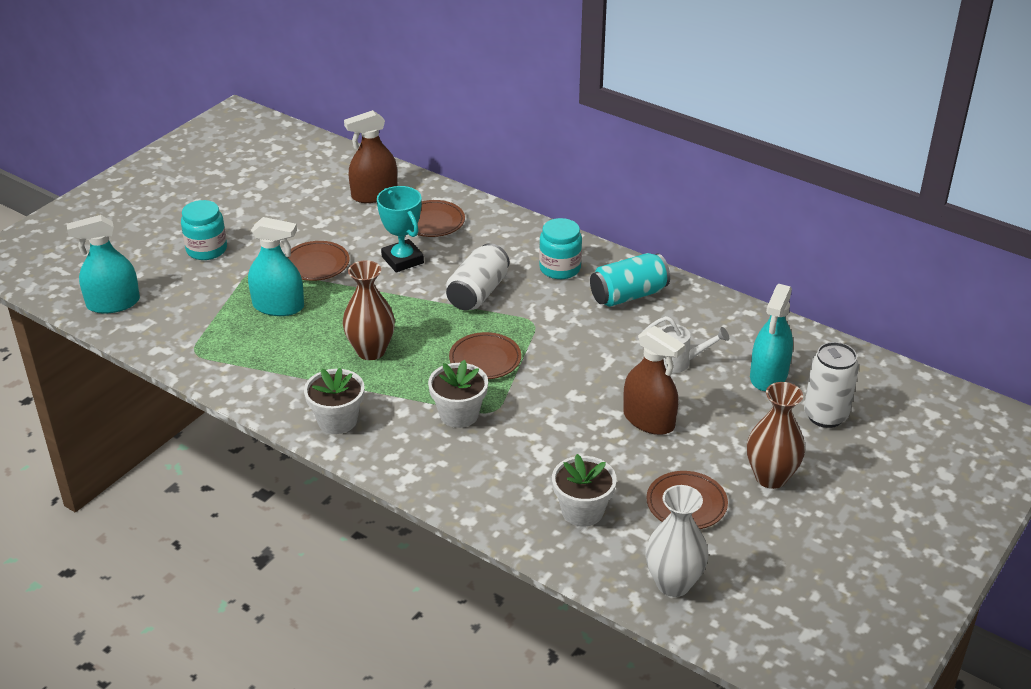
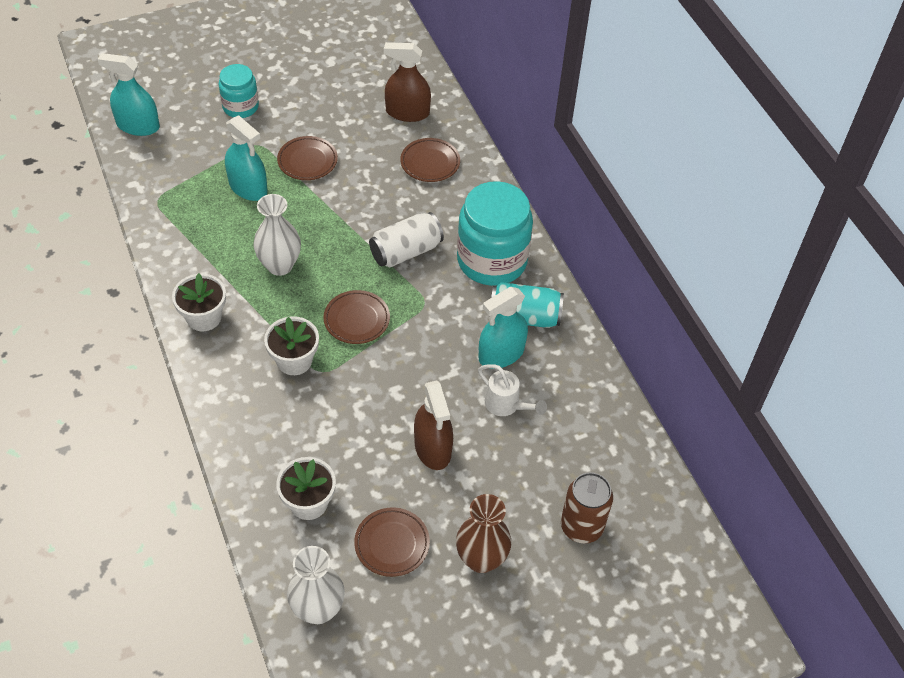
camera: 30 degrees right, 15 degrees up
(371, 351) = (280, 265): brown vase -> white vase
(402, 260) = (375, 189): turquoise trophy -> none
(560, 268) = (492, 260): turquoise jar -> turquoise jar, size x1.78
(768, 375) = (569, 460): turquoise spray bottle -> turquoise spray bottle (501, 354)
(825, 415) = (581, 527): white can -> brown can

